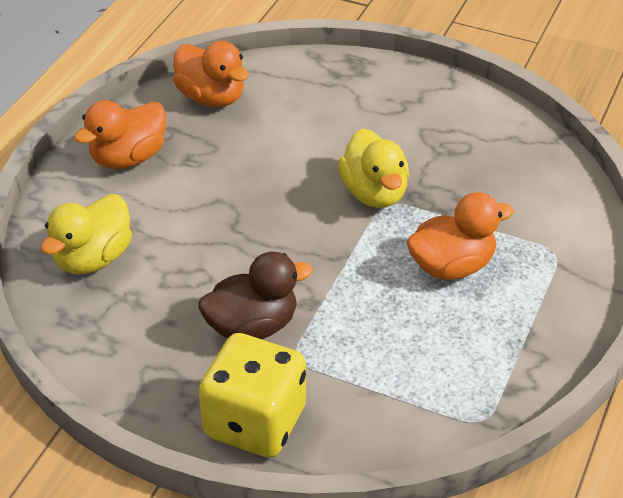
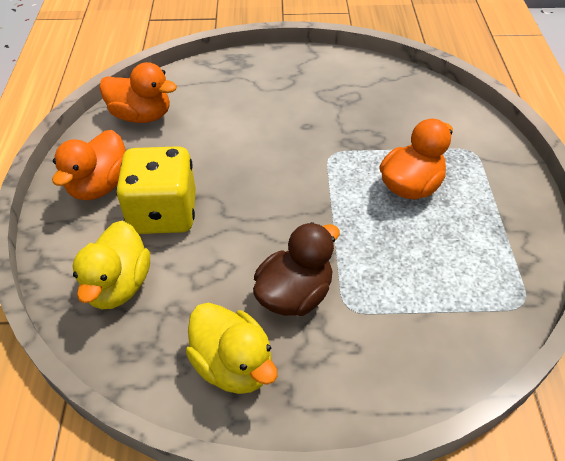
camera: 25 degrees left, 5 degrees up
(255, 422) = (354, 383): yellow dice -> yellow dice (163, 213)
(374, 193) = (316, 150): yellow duck -> yellow duck (233, 365)

